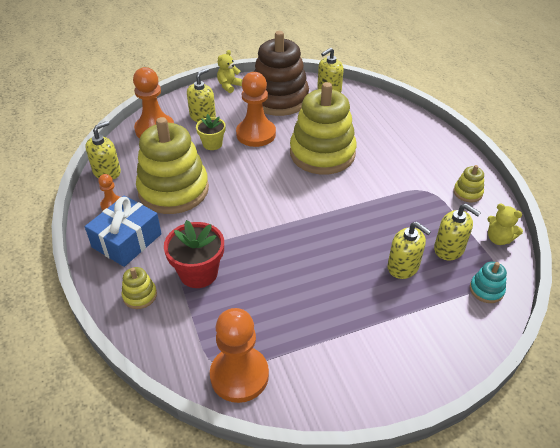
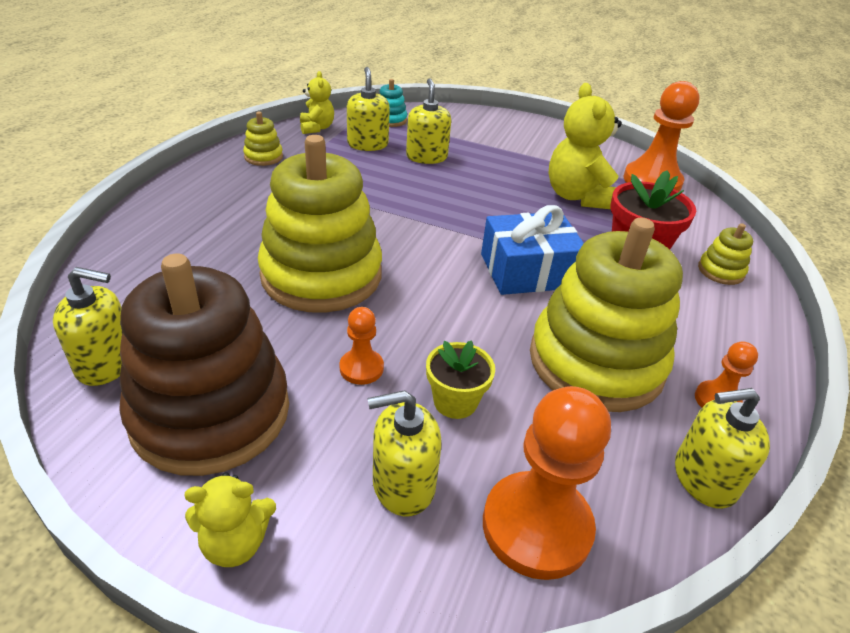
camera: 140 degrees left, 5 degrees down
(127, 240) = (713, 334): blue gift -> blue gift (528, 271)
(256, 134) = (361, 368): orange pawn -> orange pawn, size x0.50
(273, 304) = (578, 197): none -> yellow teddy bear

